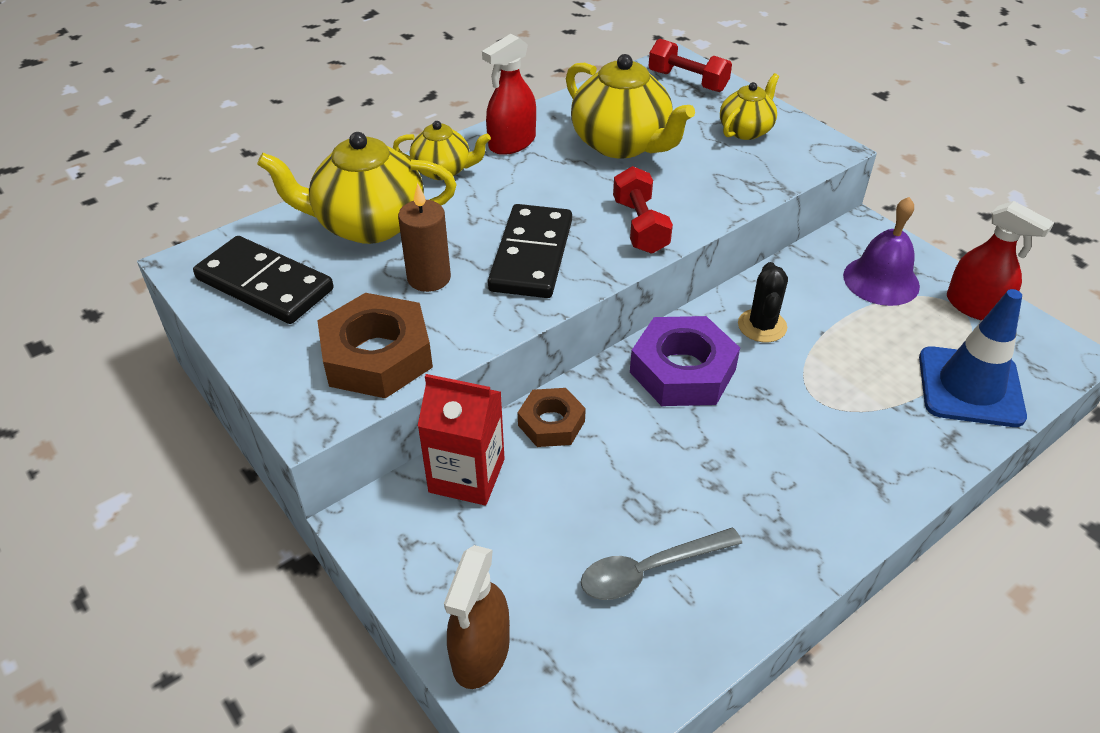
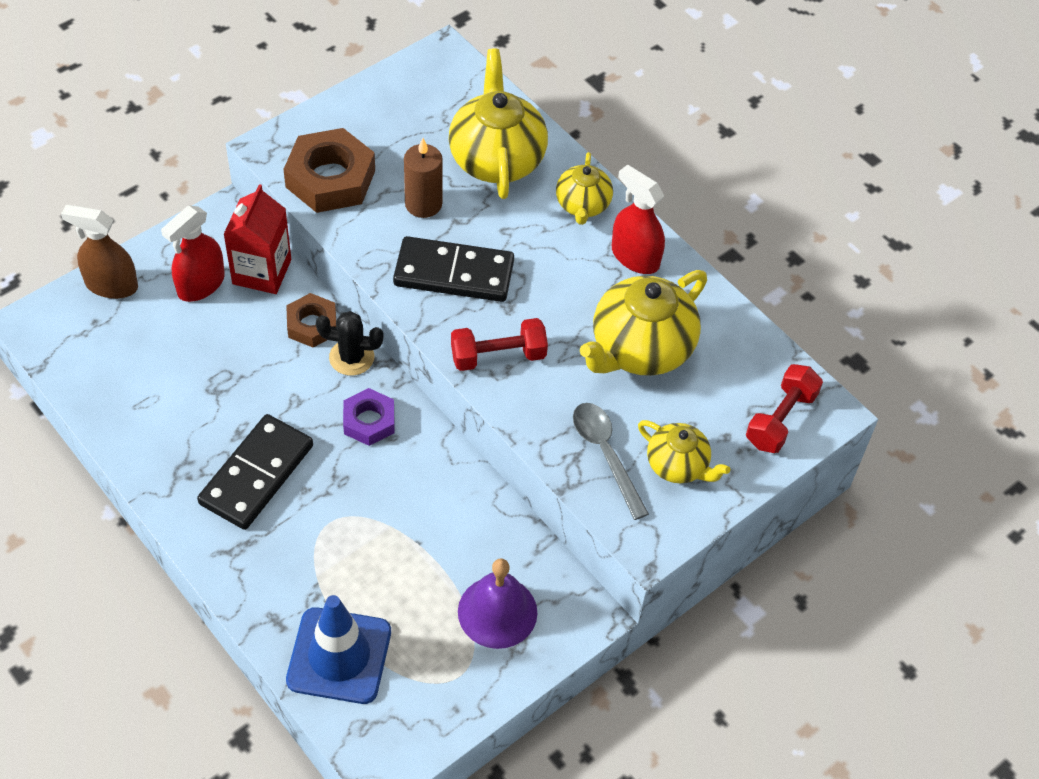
camera: 85 degrees right, 10 degrees up
(264, 285) = (416, 102): black domino -> black domino (256, 474)
(649, 570) = (164, 383): grey spoon -> grey spoon (605, 454)
(682, 371) = (369, 421): purple nut -> purple nut, size x0.60
(762, 326) = (427, 491): black cactus -> black cactus (351, 357)
(975, 306) = (456, 694): red spray bottle -> red spray bottle (201, 285)

